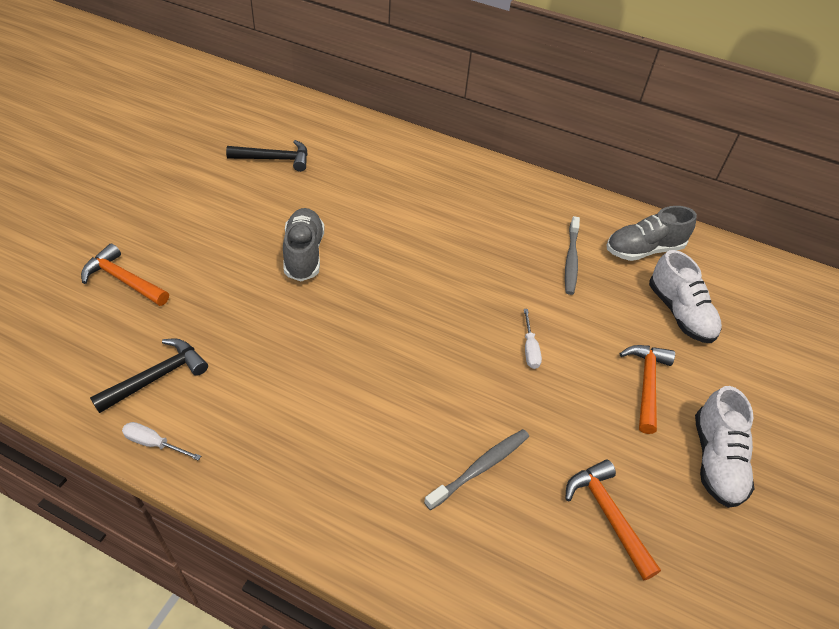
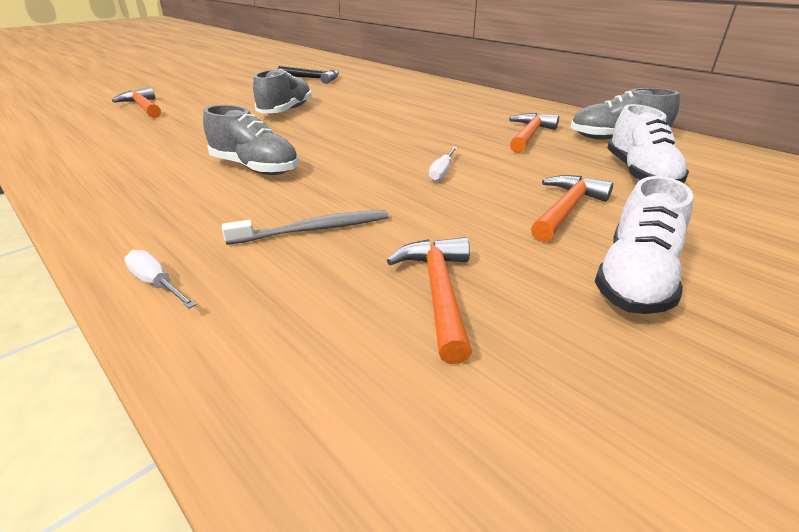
camera: 25 degrees right, 15 degrees down
(154, 443) = (50, 169): white screwdriver -> white screwdriver (157, 284)
(157, 377) = (101, 143): black hammer -> none
(361, 385) = (255, 168): none -> grey shoe
(571, 260) = (529, 135): grey toothbrush -> orange hammer

